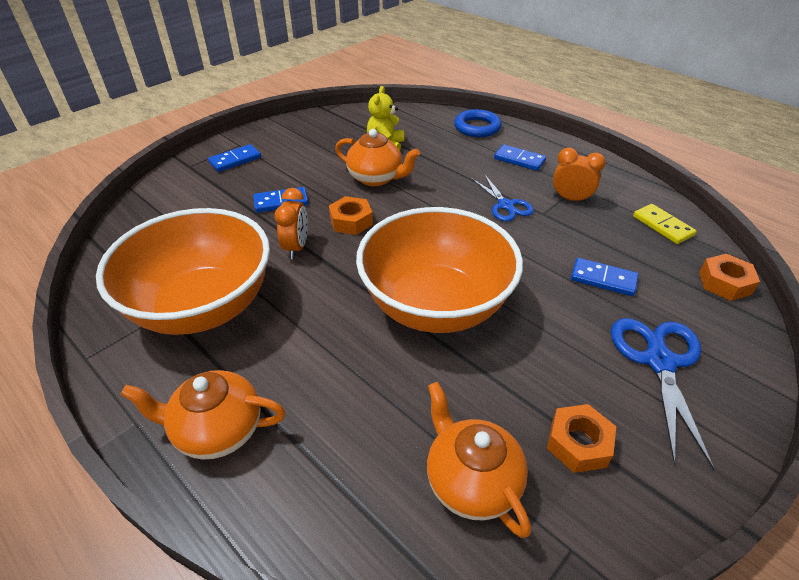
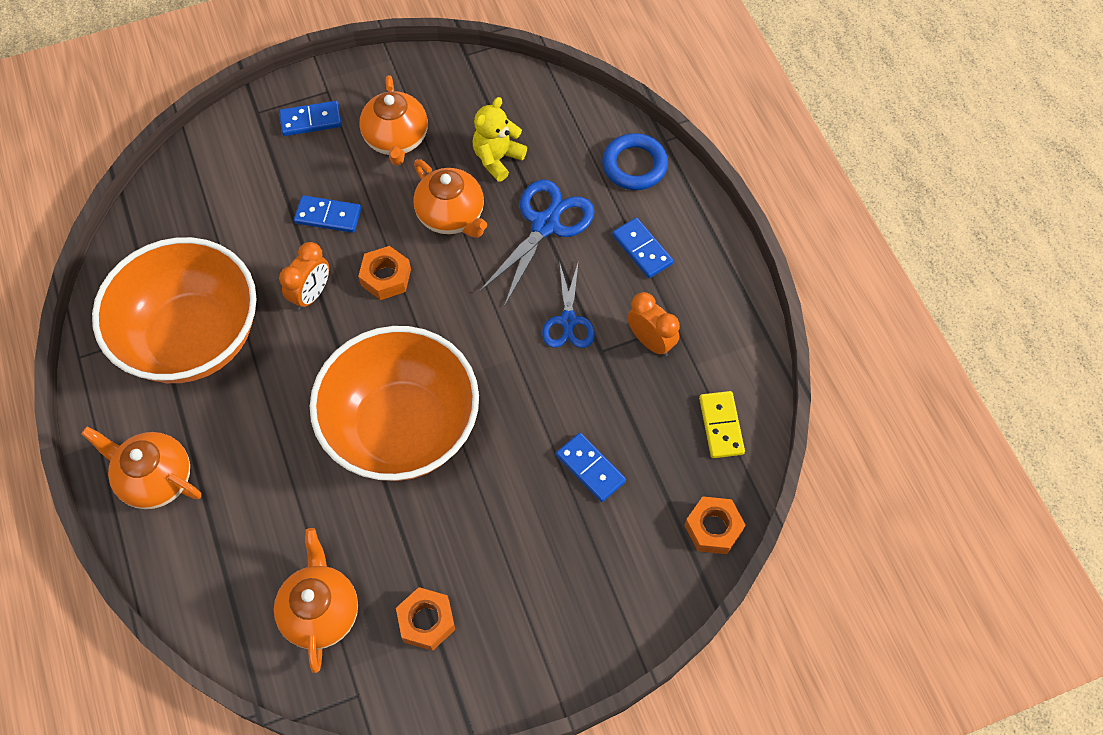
camera: 25 degrees right, 20 degrees up
(307, 154) = (396, 139): none -> orange teapot
(659, 361) = (562, 581): blue scissors -> blue scissors (545, 224)

